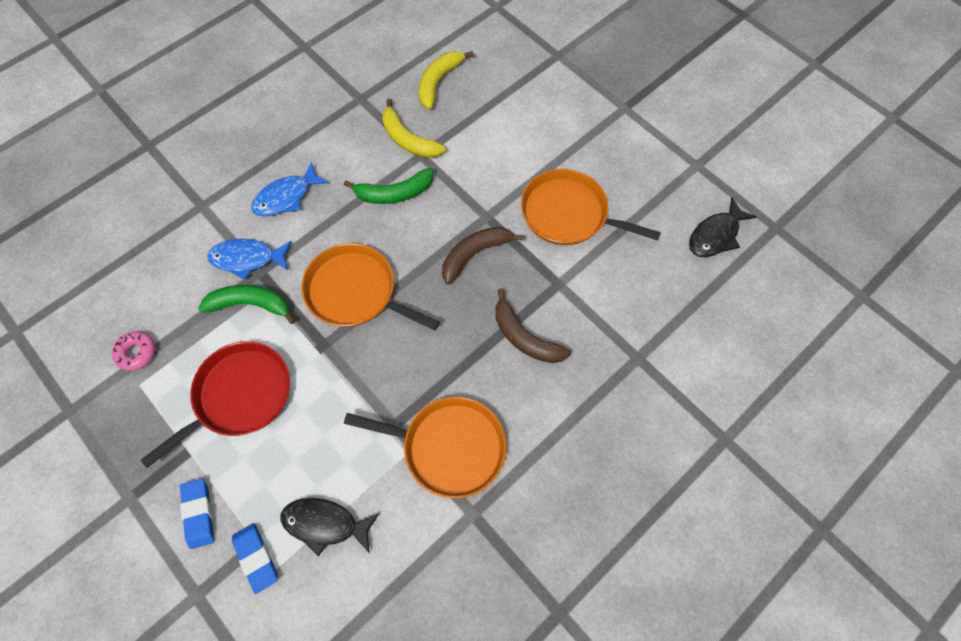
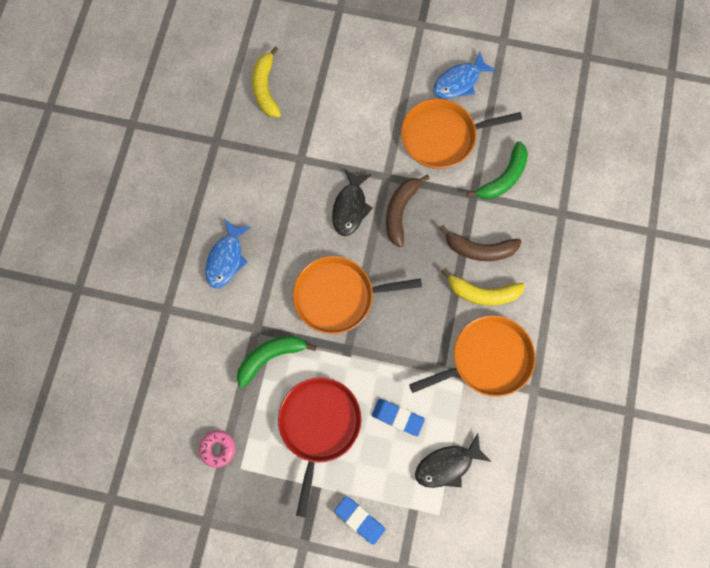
camera: 35 degrees left, 10 degrees up
(247, 259) = (238, 325): blue fish -> blue fish (459, 82)
(256, 558) = (421, 517): blue eraser -> blue eraser (397, 417)
(395, 193) = (306, 202): green banana -> green banana (503, 178)
(408, 140) = (281, 152): yellow banana -> yellow banana (482, 293)
(716, 235) = (552, 88): black fish -> black fish (350, 207)

